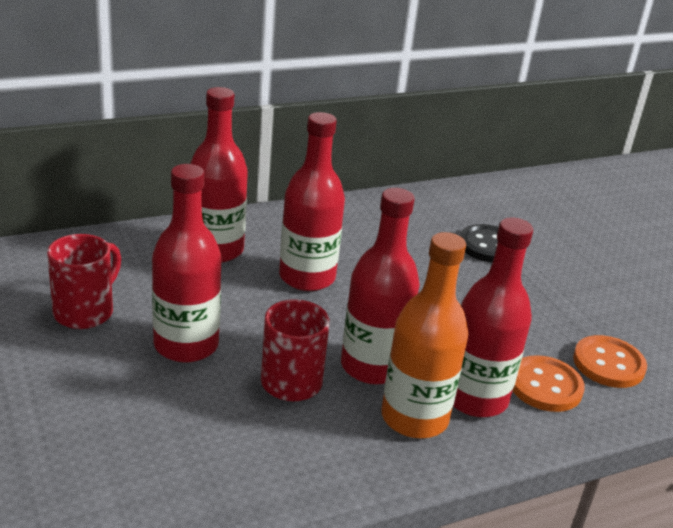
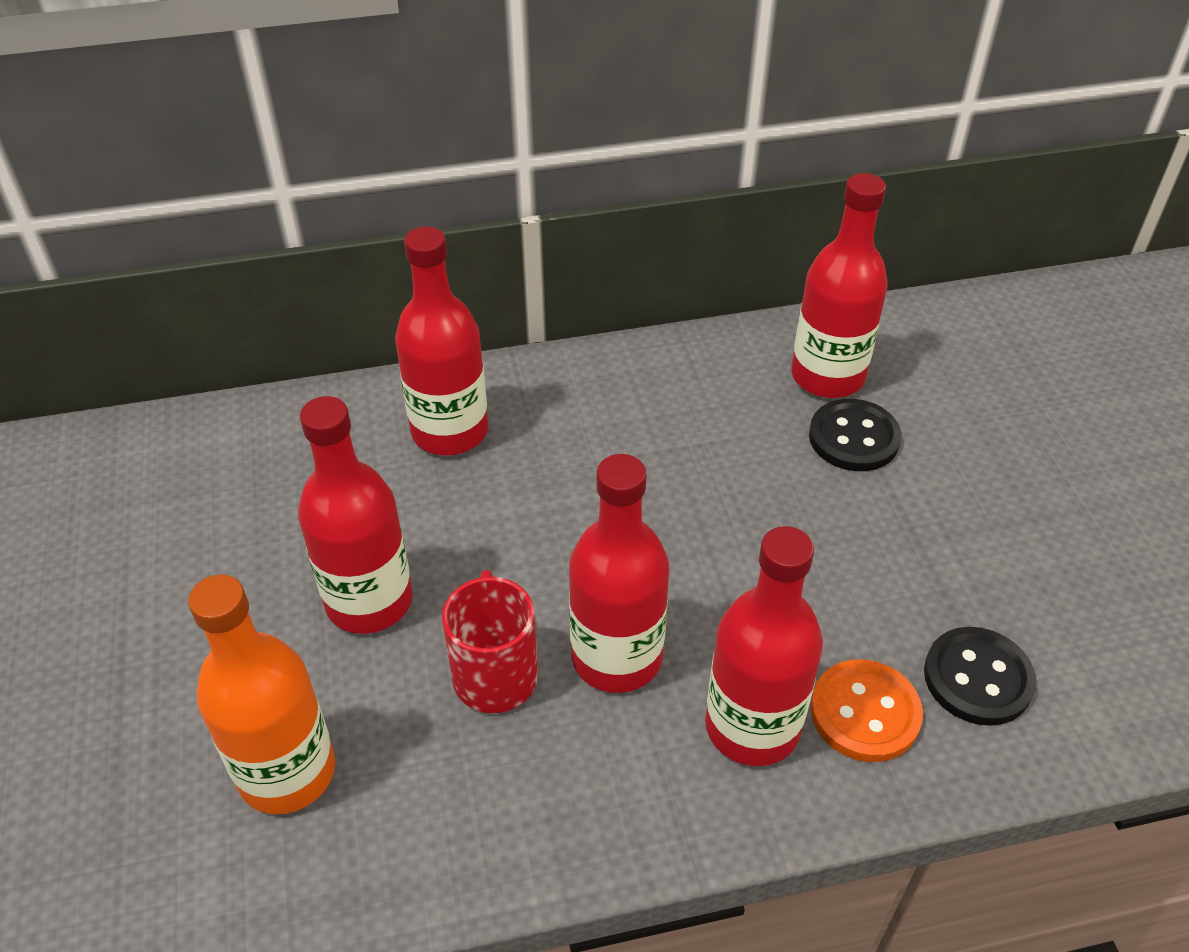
camera: 15 degrees right, 15 degrees up
(85, 312) = (251, 535): red mug -> none
(307, 277) = (565, 487): red bottle -> red bottle (827, 376)
(414, 418) = (653, 755): orange bottle -> orange bottle (287, 772)
(608, 364) = (977, 678): orange button -> black button

